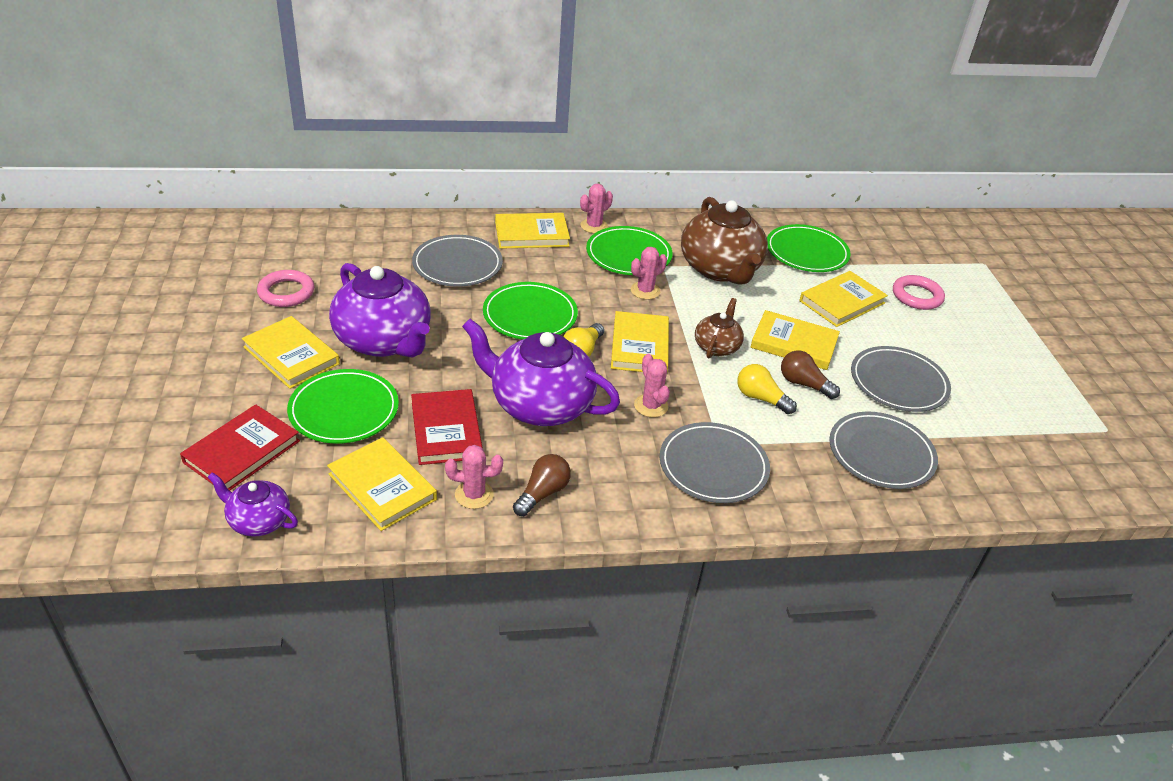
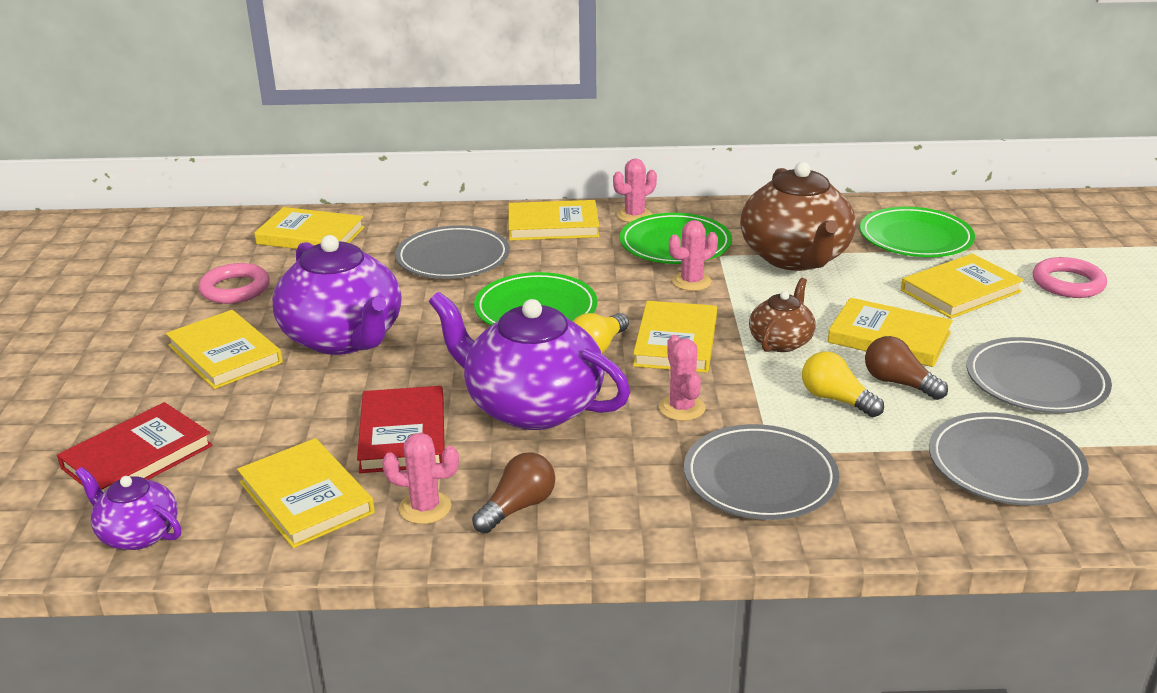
camera: 10 degrees right, 10 degrees down
(338, 240) = (310, 236): none -> yellow book
(344, 410) = (276, 412): green plate -> none

